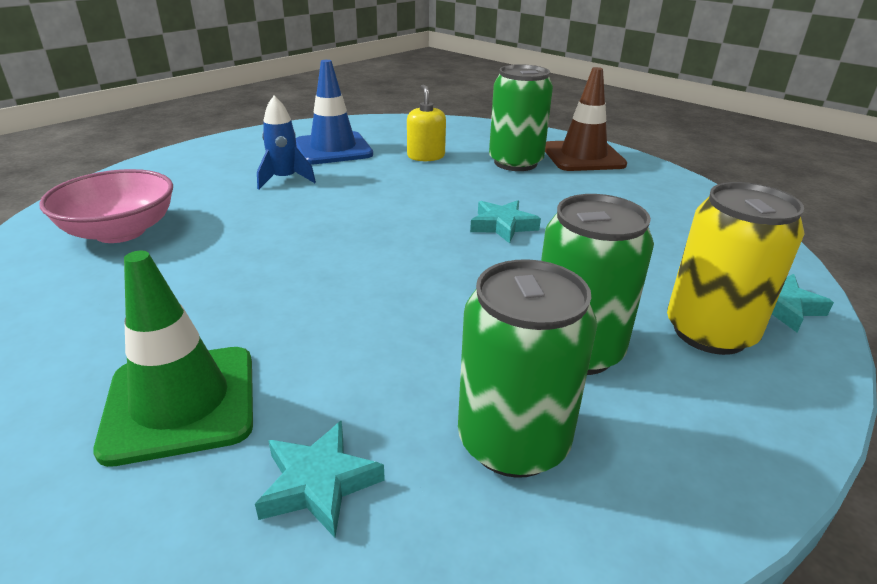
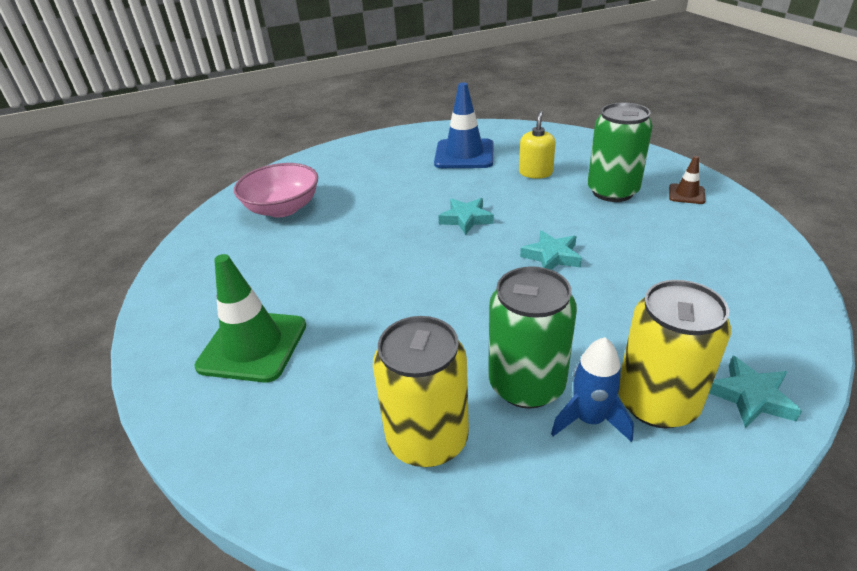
camera: 30 degrees right, 5 degrees up
(285, 179) = (410, 180): blue rocket -> blue rocket (589, 419)
(319, 483) = (295, 423): turquoise star -> turquoise star (466, 219)
(513, 441) = (427, 439): green can -> yellow can
(583, 156) = (686, 194): brown traffic cone -> brown traffic cone, size x0.49

